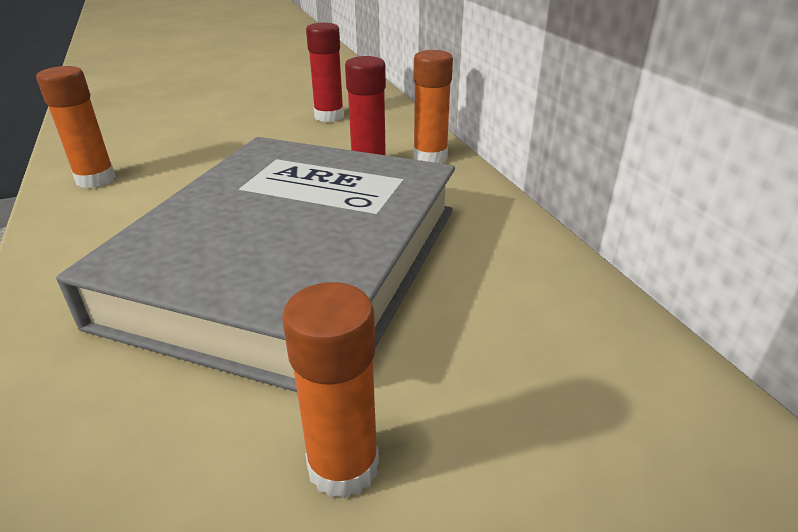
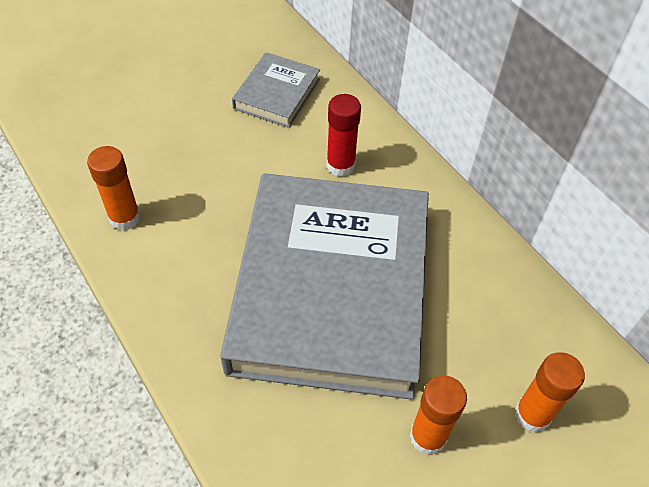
camera: 15 degrees left, 20 degrees up
(329, 116) = (277, 94): red glue stick -> grey book
(430, 157) = (385, 146): orange glue stick -> orange glue stick (532, 415)

